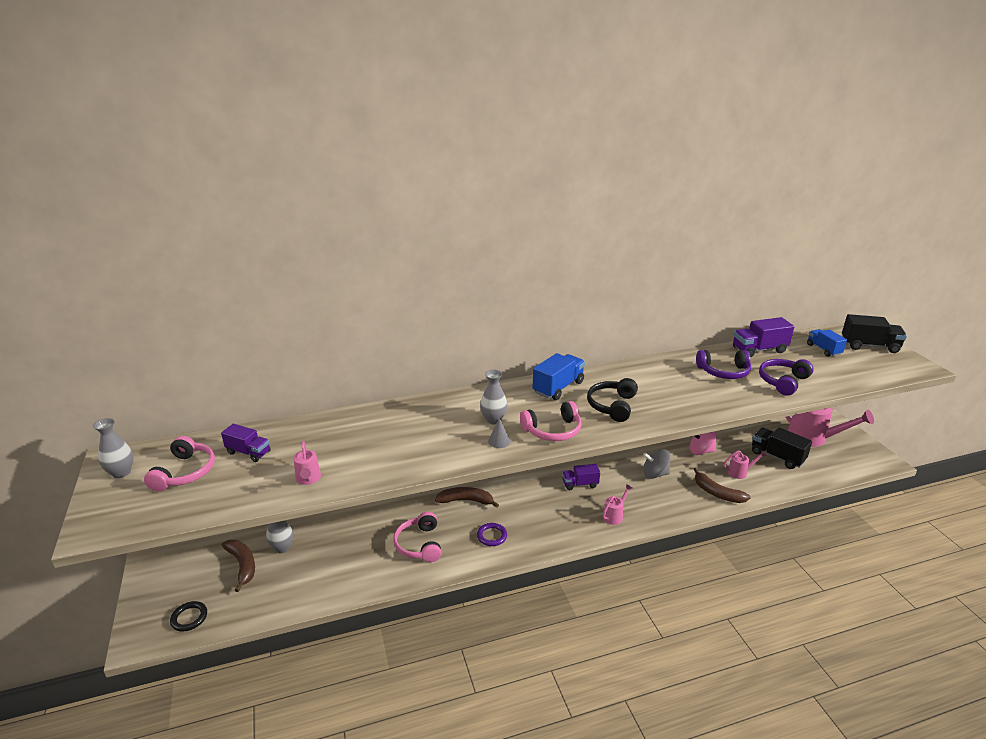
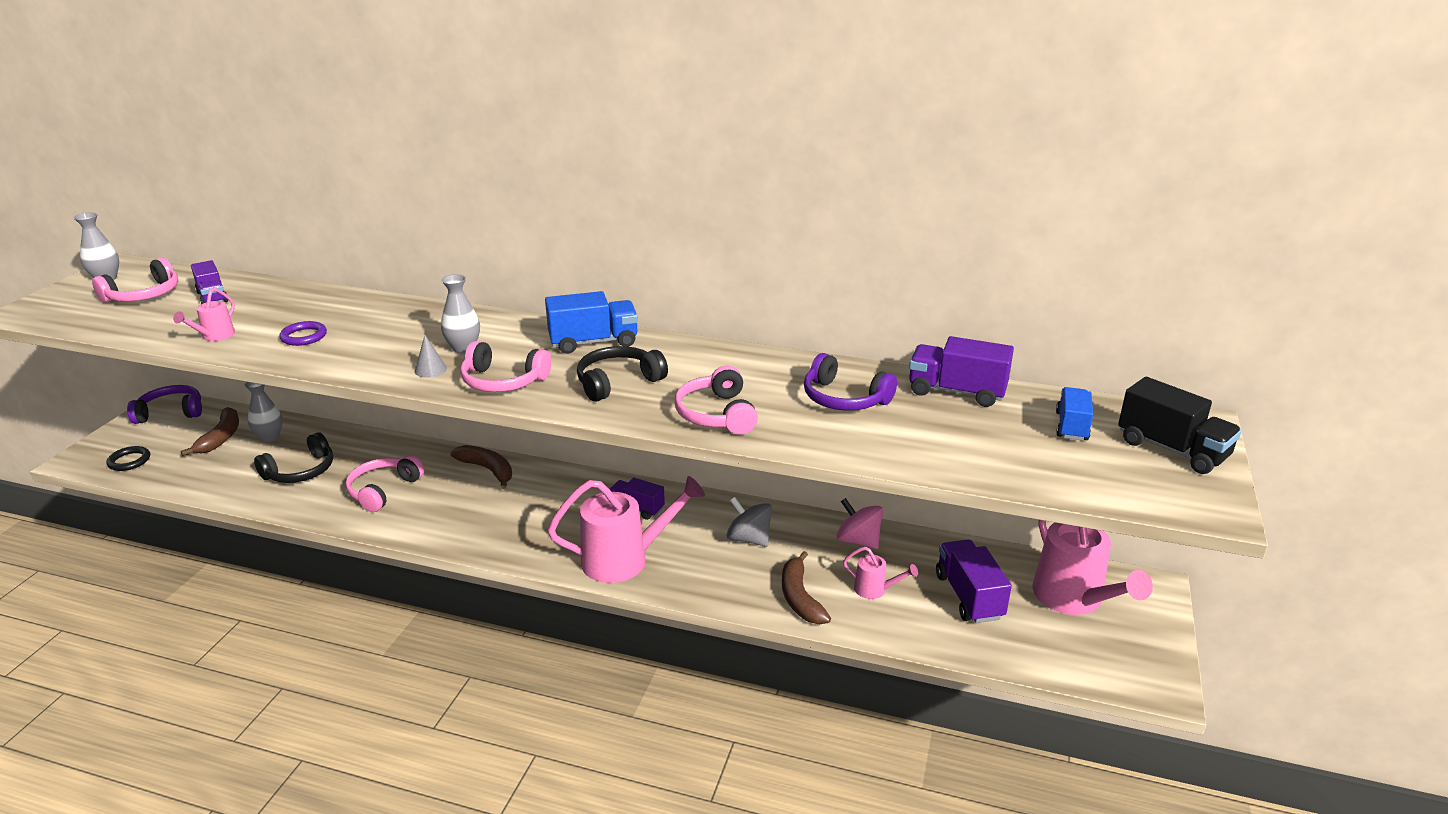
camera: 35 degrees right, 0 degrees up
(343, 559) = (301, 471): none -> black headphones
(492, 536) = (461, 516): purple ring -> purple ring (304, 336)
(614, 515) = (625, 560): pink watering can -> pink watering can, size x2.11
(687, 403) = (716, 414): none -> pink headphones
(777, 456) = (969, 596): black truck -> purple truck
(782, 381) = (911, 440): purple headphones -> purple headphones (171, 412)

